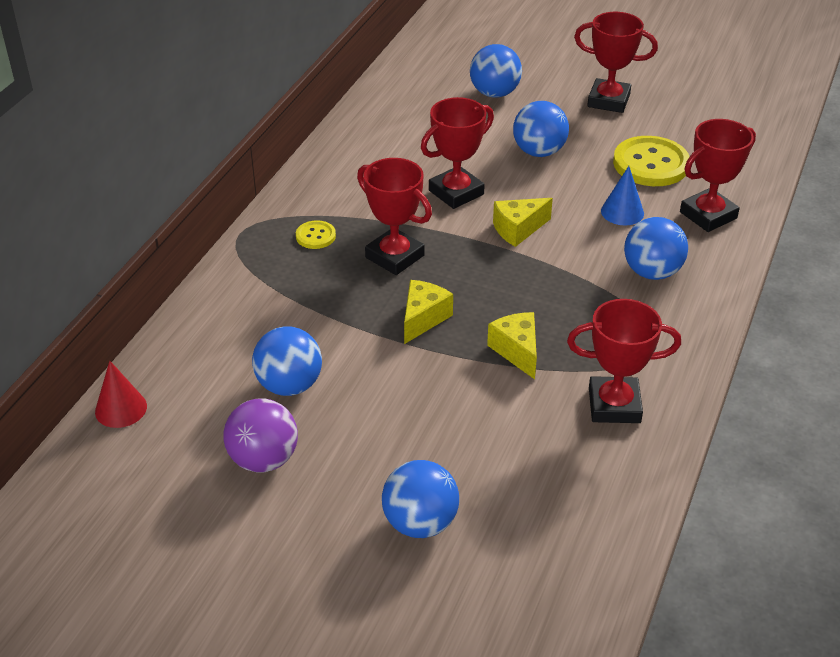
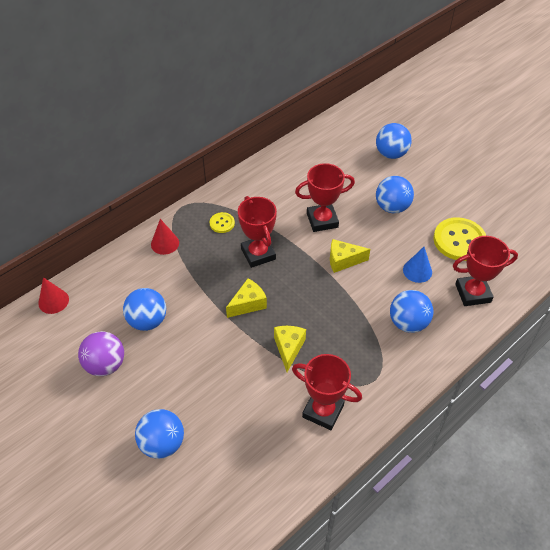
camera: 25 degrees right, 10 degrees up
(246, 284) = (165, 243): none -> red cone
(608, 100) = (462, 182): red trophy -> none

